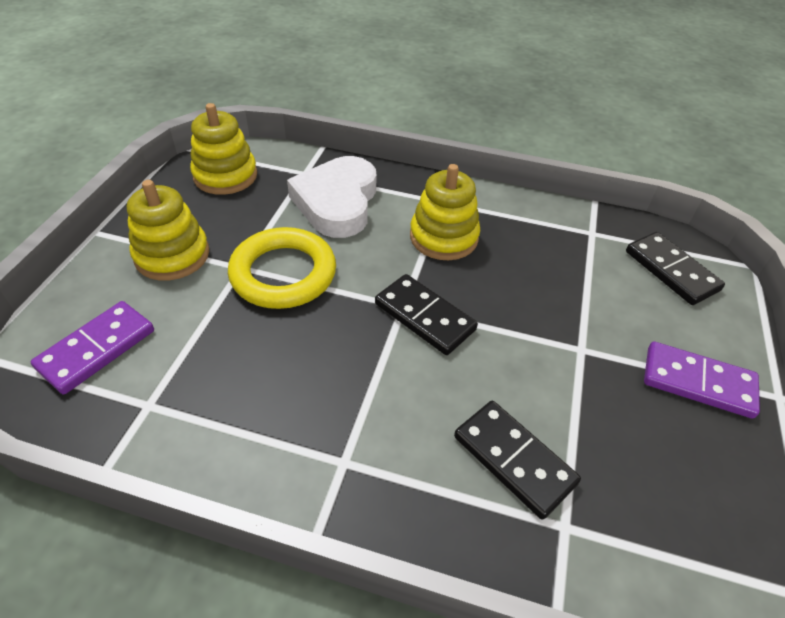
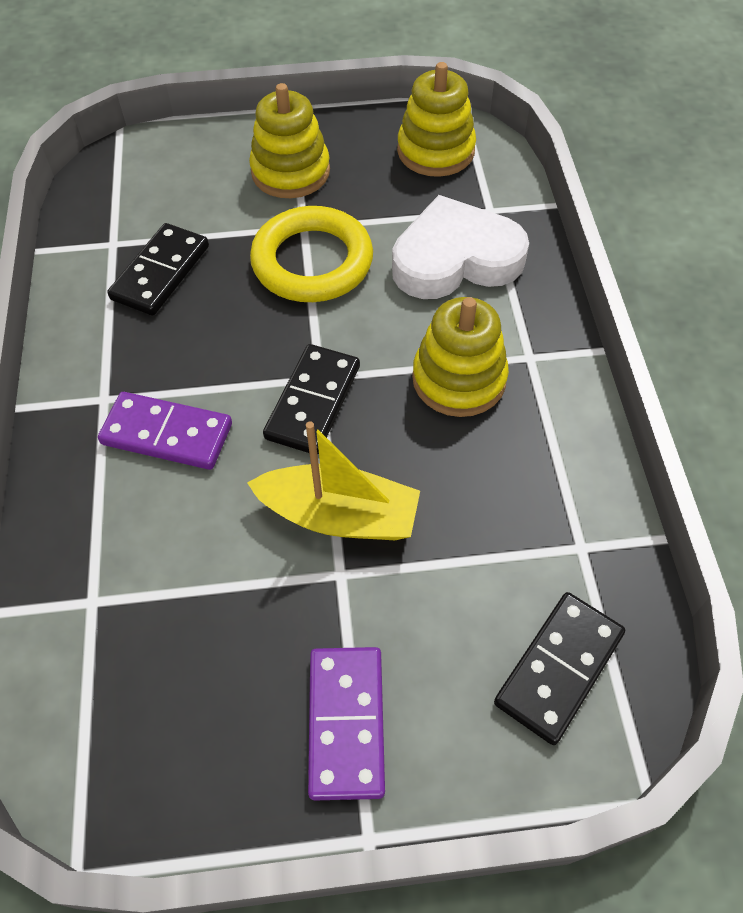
camera: 70 degrees right, 10 degrees up
(97, 349) = (155, 183): purple domino -> purple domino (167, 434)
(513, 460) = (153, 537): black domino -> black domino (160, 272)
(533, 334) = (339, 516): none -> yellow boat

